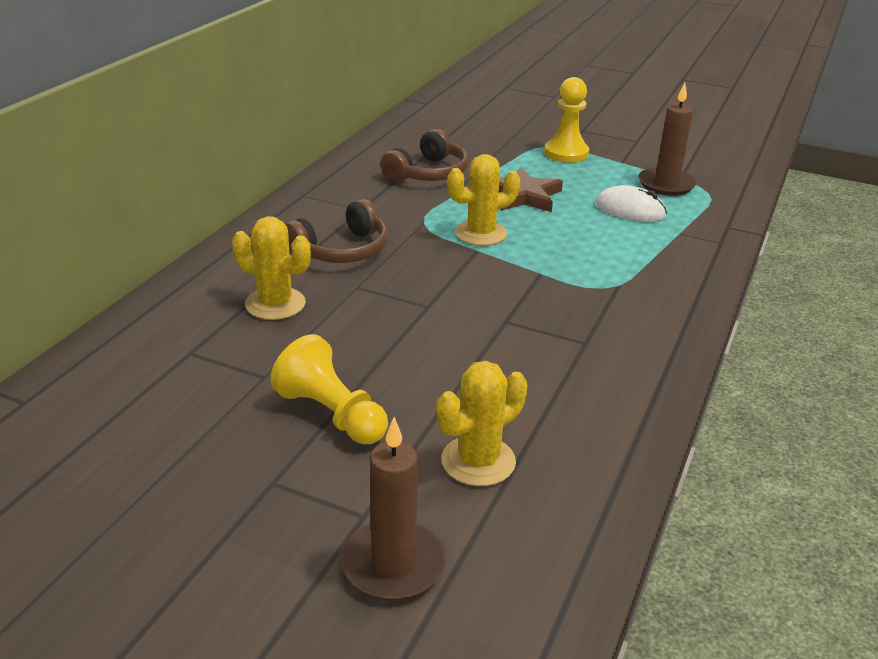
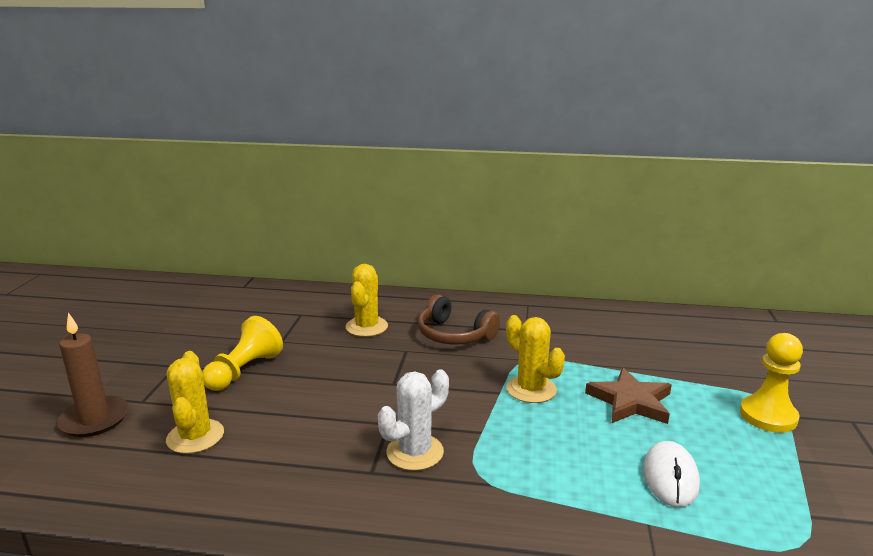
camera: 75 degrees right, 10 degrees down
(428, 173) = (622, 346): brown headphones -> none
(478, 461) = (195, 436): yellow cactus -> yellow cactus turned 45 degrees clockwise
(562, 313) = (415, 452): none -> white cactus
(666, 184) = (775, 503): brown candle -> none

